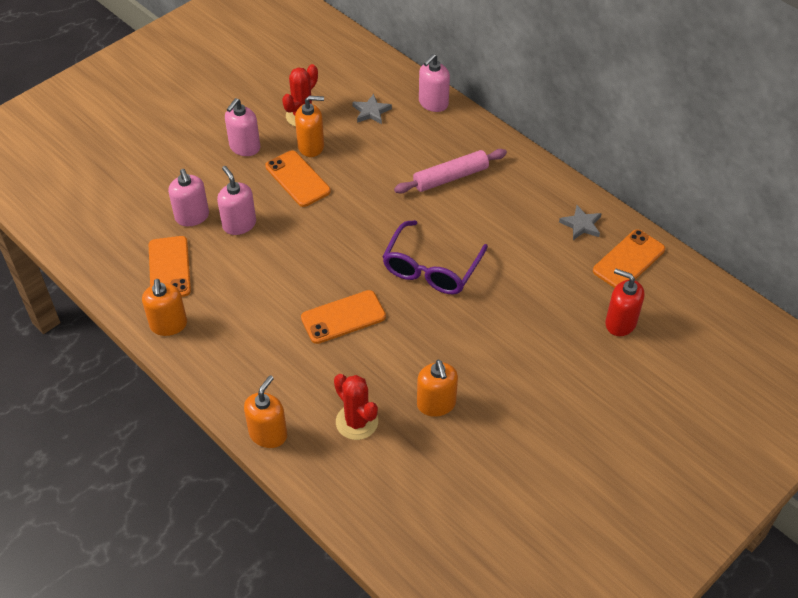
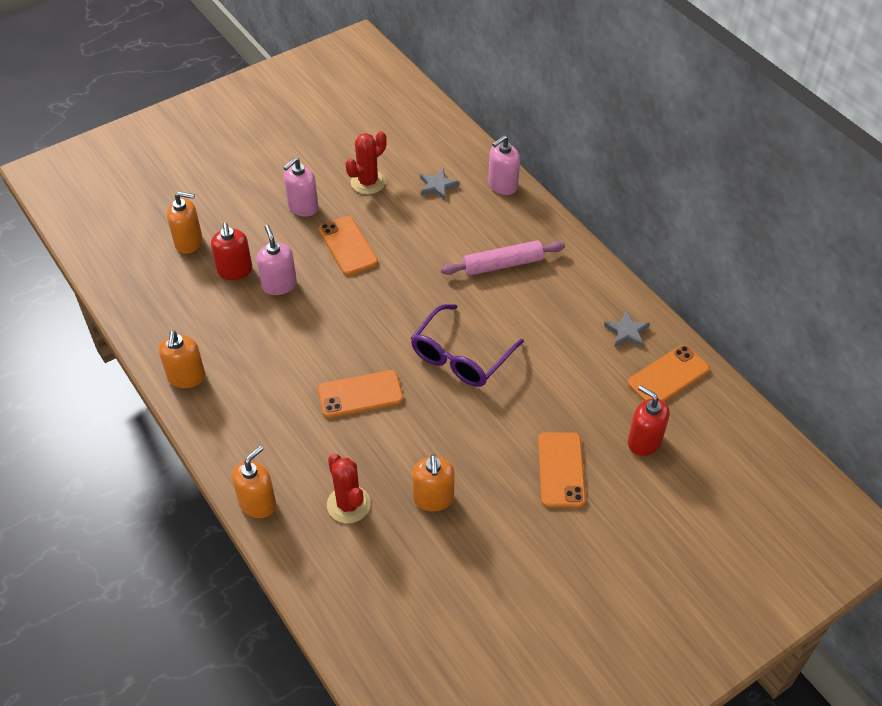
camera: 10 degrees right, 0 degrees up
(169, 268) = (200, 320): orange phone -> orange phone (561, 470)
(192, 217) = (235, 271): pink soap dispenser -> red soap dispenser
(311, 146) = (369, 214): orange soap dispenser -> orange soap dispenser (189, 242)

